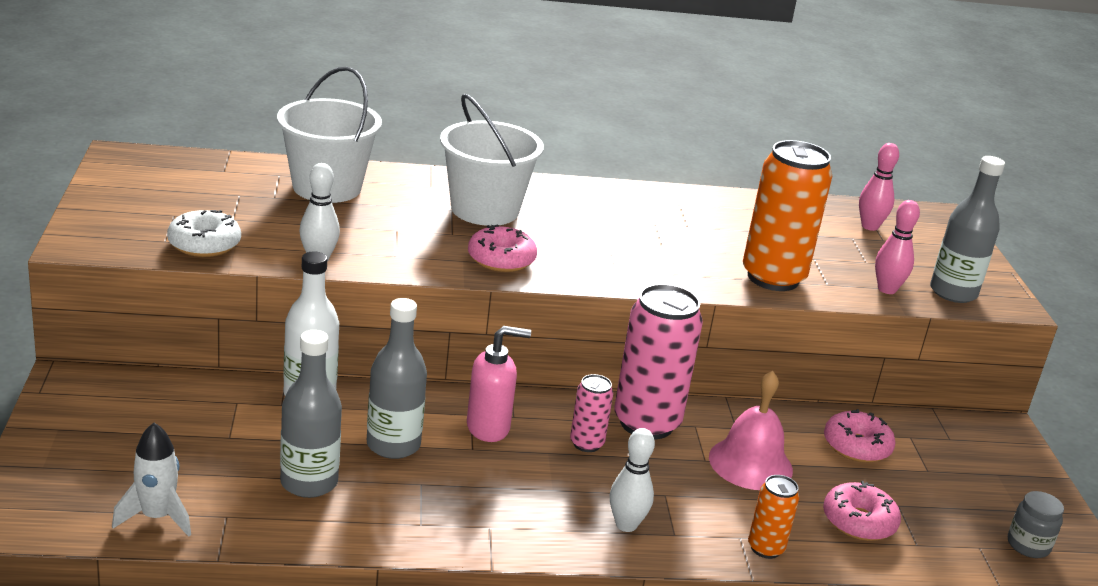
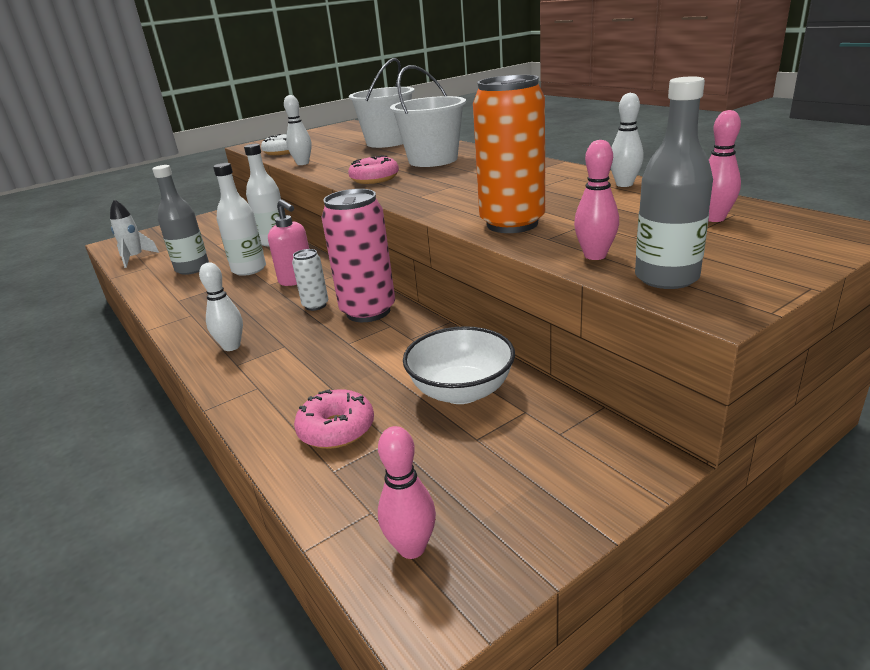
camera: 65 degrees right, 0 degrees up
(393, 445) = (249, 269): grey bottle -> white bottle
(586, 443) = (315, 305): pink can -> white can
(742, 202) = (624, 184): none -> white bowling pin
(750, 463) = (366, 359): pink bell -> none
(765, 548) = (251, 401): orange can -> none
(856, 446) = (461, 391): pink donut -> white bowl
(1028, 545) = (412, 547): grey jar -> pink bowling pin

